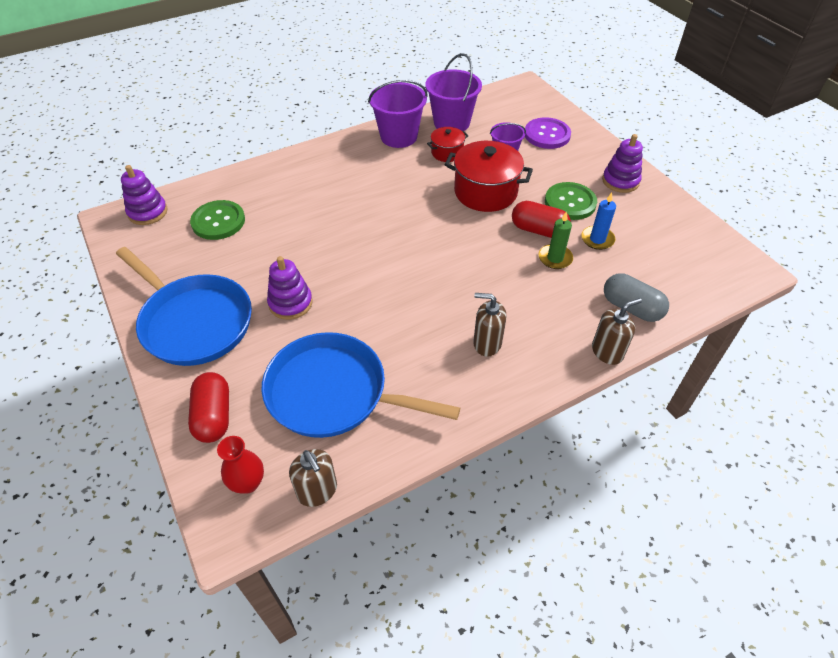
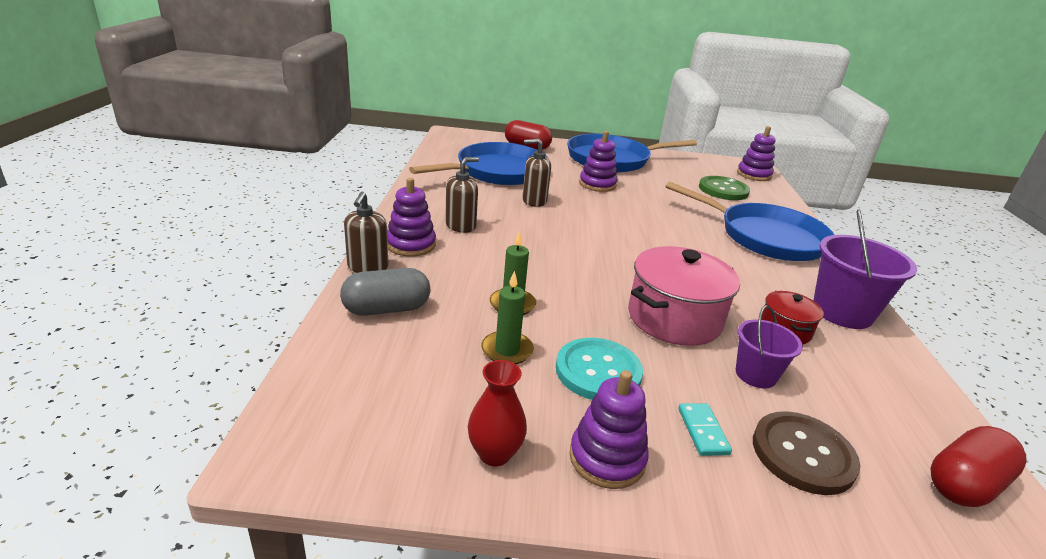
camera: 120 degrees right, 20 degrees down
(248, 483) = (471, 142): red vase -> red vase (495, 454)
(312, 180) = (766, 237): none -> blue pan
(317, 491) = (439, 151): brown soap dispenser -> brown soap dispenser (534, 201)
(451, 123) = (873, 369): purple bucket -> none
(485, 192) = (674, 318): red pot -> pink pot
(538, 230) = (568, 318): red capsule -> red capsule (965, 483)
(547, 135) = (803, 454): purple button -> brown button
(551, 351) = (411, 245): none -> purple stacking toy
(568, 161) = (703, 431): none -> turquoise domino
(570, 202) = (598, 371): green button -> turquoise button
(597, 239) = (507, 350): blue candle -> green candle

